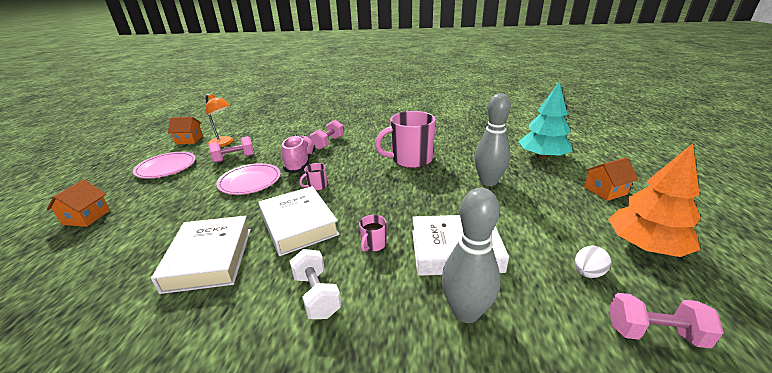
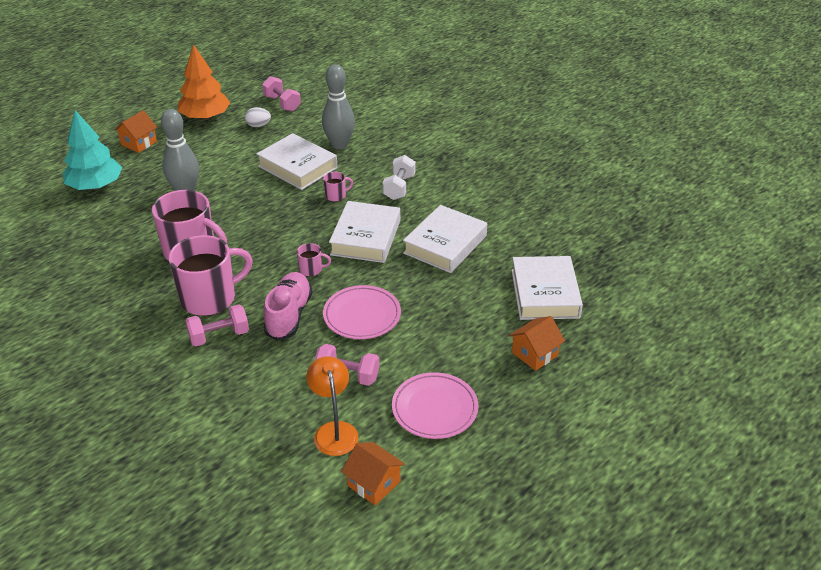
camera: 140 degrees left, 10 degrees up
(70, 266) = (545, 293): none -> white book
(300, 163) = (289, 315): pink shoe -> pink shoe turned 150 degrees clockwise
(359, 150) = (210, 298): none -> pink mug
(605, 191) = (139, 143): orange house -> orange house turned 75 degrees counterclockwise

